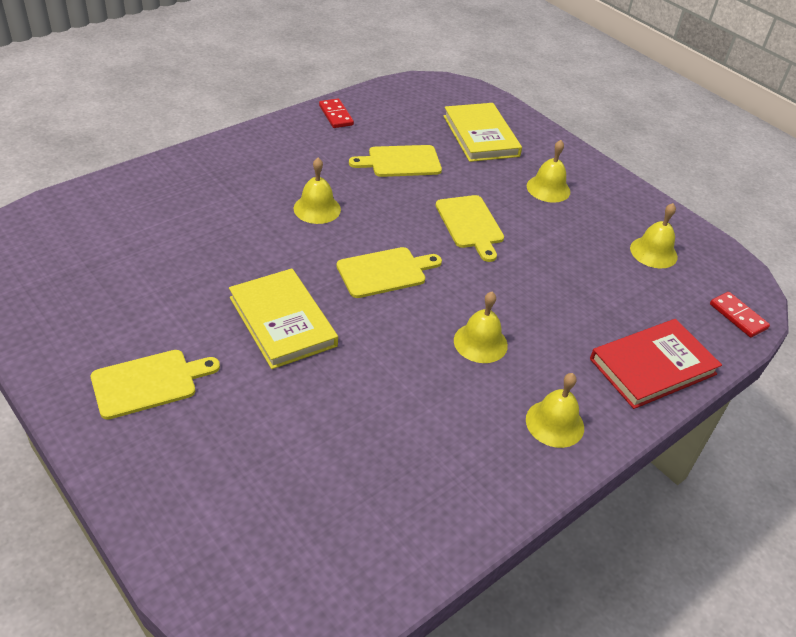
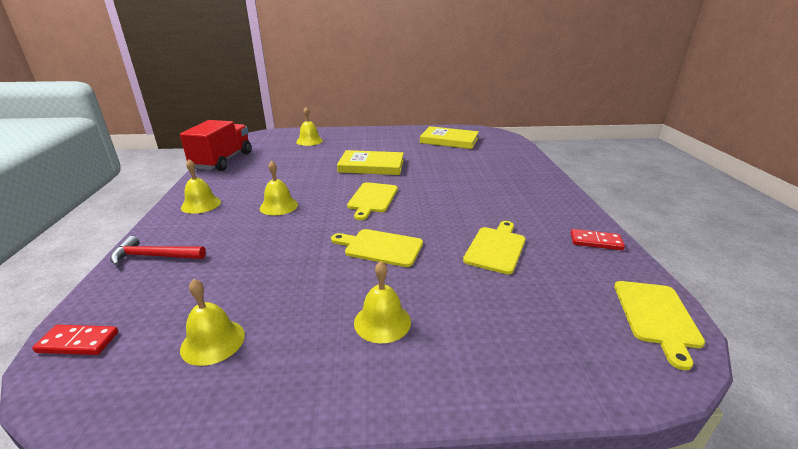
camera: 130 degrees right, 15 degrees down
(149, 383) = (372, 140): yellow cutting board -> yellow cutting board (656, 316)
(317, 208) = (458, 197): yellow bell -> yellow bell (309, 141)
(426, 539) = (223, 161): none -> red truck
(481, 136) = (520, 321): yellow book -> yellow book (449, 140)
(652, 366) = (154, 256): red book -> red hammer

